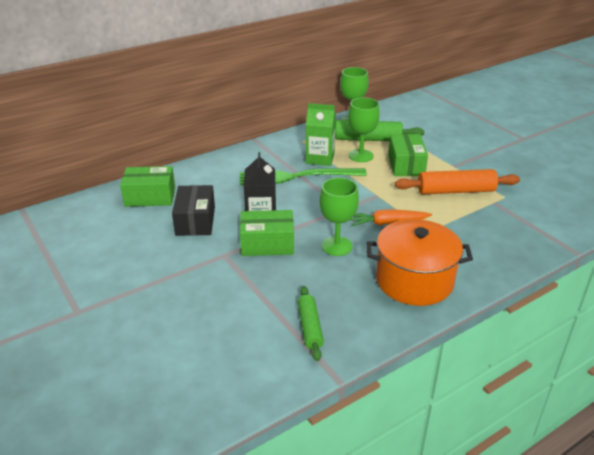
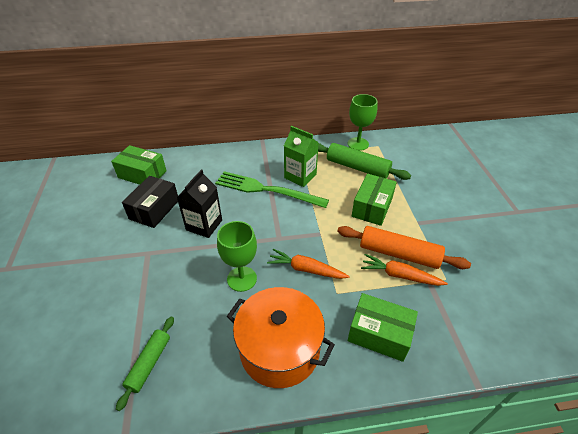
camera: 25 degrees right, 10 degrees up
(267, 244) = (188, 254): green box -> green box (379, 334)
(361, 156) = (338, 184): green goblet -> none
(468, 205) = (400, 275): none -> orange carrot

